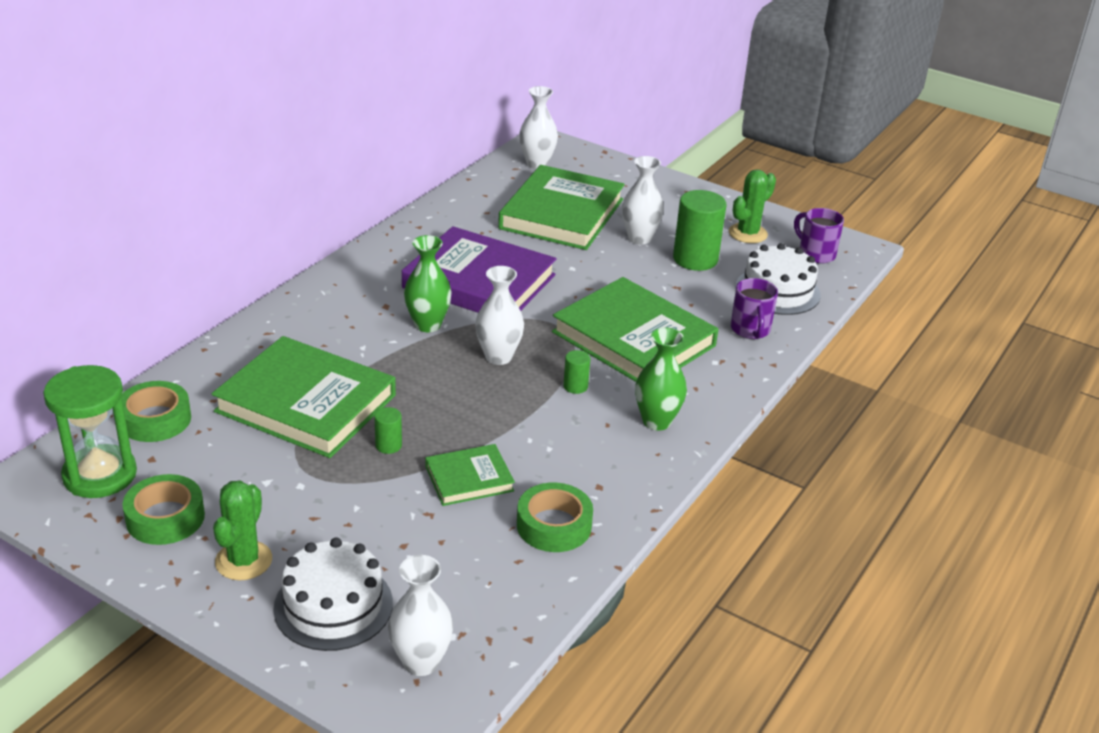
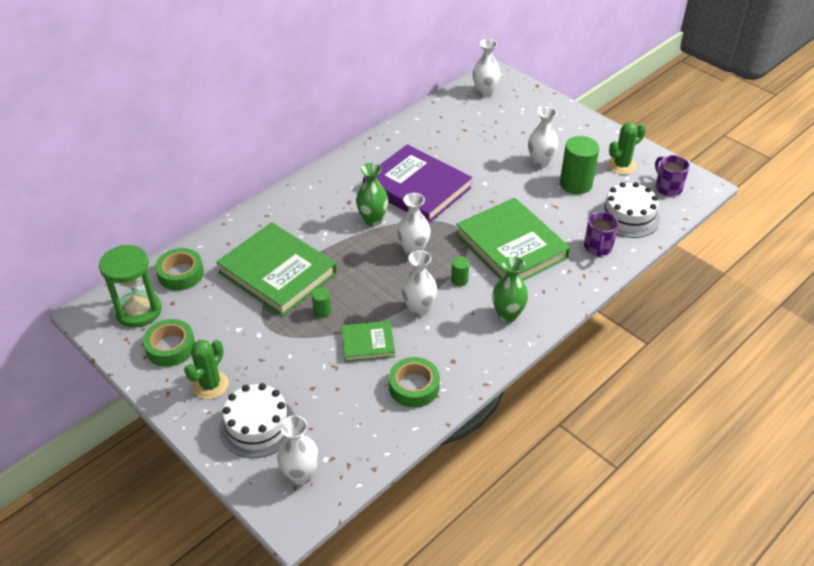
camera: 15 degrees right, 10 degrees up
(529, 427) = (419, 309): none -> white vase
(562, 214) = (490, 137): green book -> none

